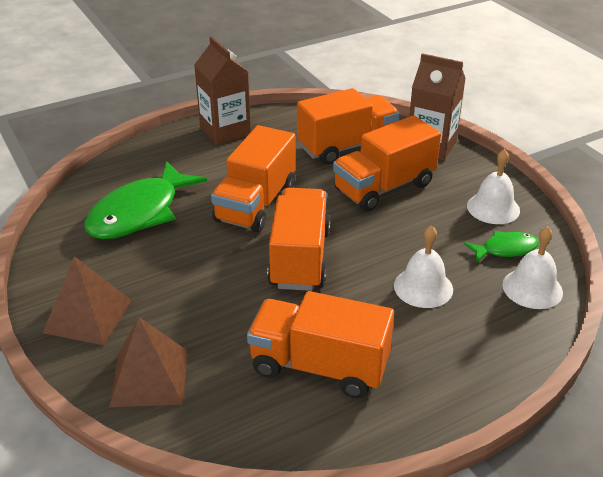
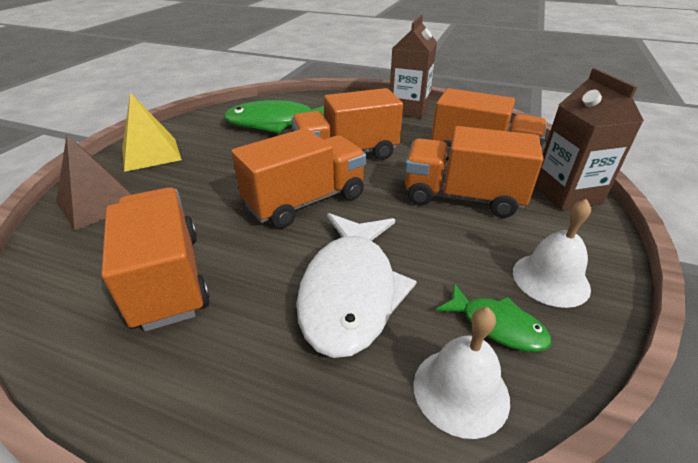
camera: 50 degrees right, 0 degrees up
(88, 316) = (151, 154): brown pyramid -> yellow pyramid
(423, 287) = (350, 291): white bell -> white fish

